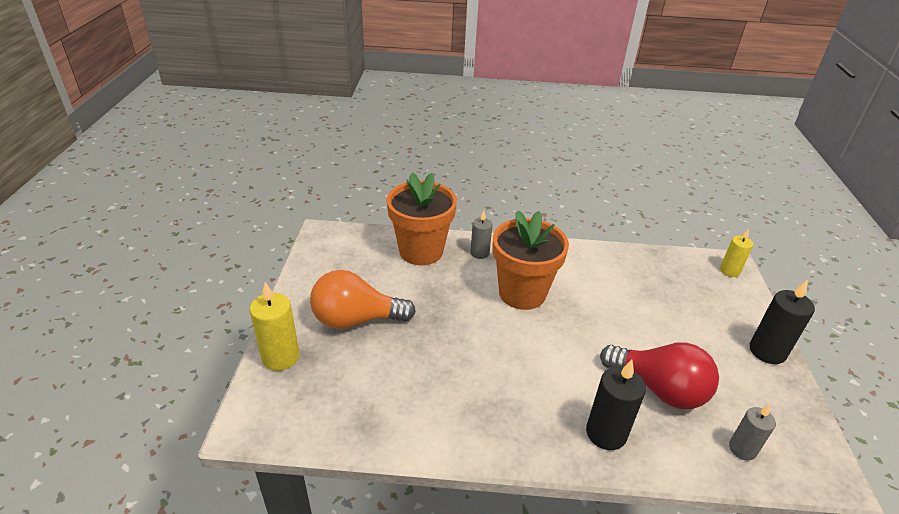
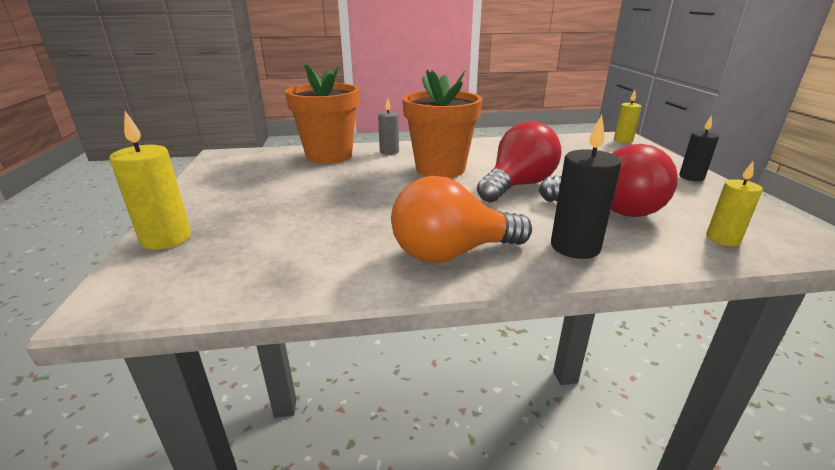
camera: 10 degrees left, 10 degrees down
(356, 319) = (262, 202): orange light bulb -> orange light bulb (452, 253)
(588, 334) = (518, 185): none -> red light bulb
(742, 449) = (722, 239): grey candle -> yellow candle
(767, 351) = (691, 177): black candle -> black candle, size x0.64

